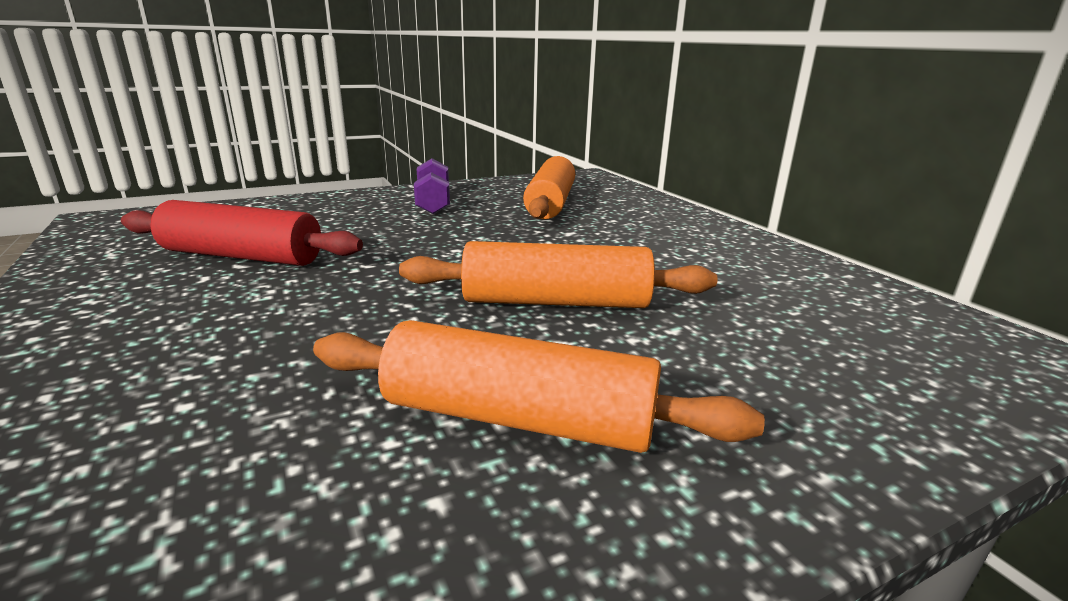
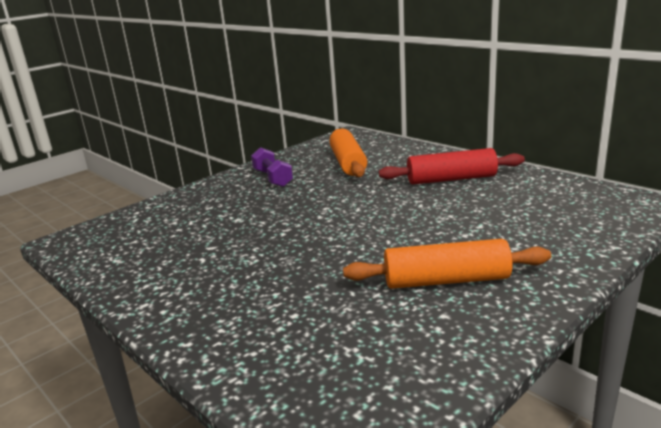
camera: 15 degrees left, 0 degrees up
(242, 256) = (204, 242): red rolling pin -> red rolling pin (451, 179)
(555, 302) = (412, 225): orange rolling pin -> none

